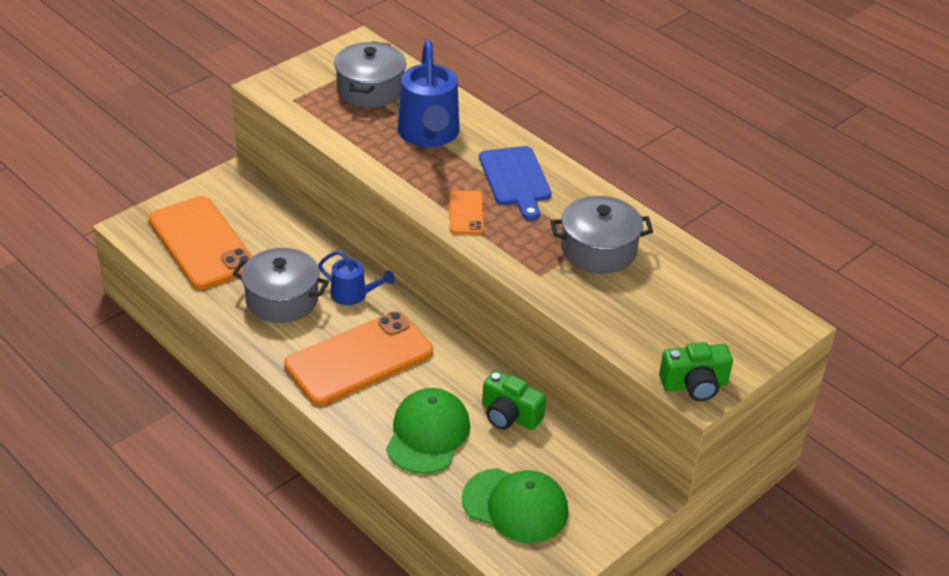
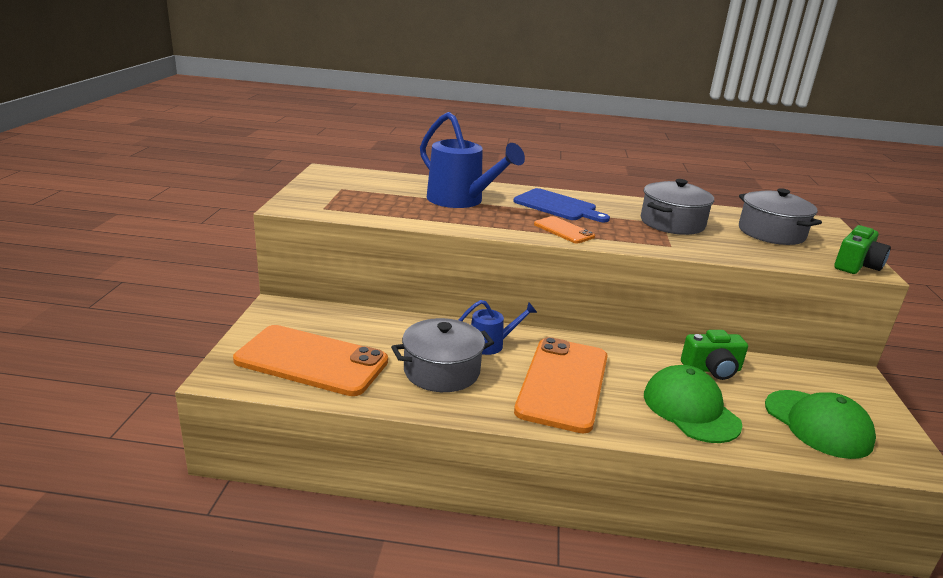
camera: 40 degrees left, 15 degrees down
(370, 89) = (376, 190): grey pot -> grey pot (771, 233)
(515, 505) = (818, 424): green cap -> green cap turned 75 degrees clockwise

